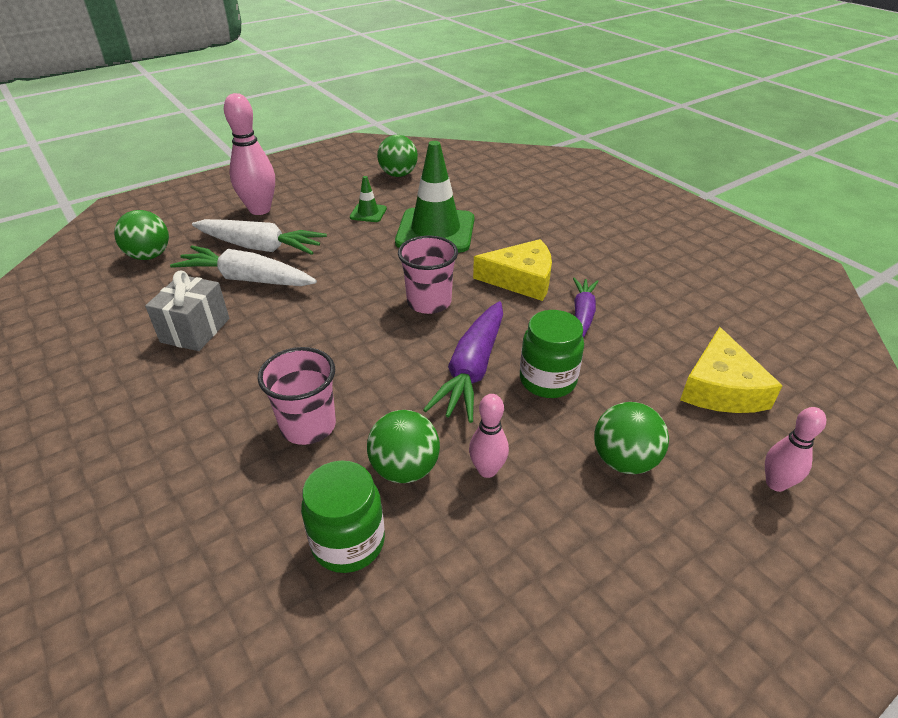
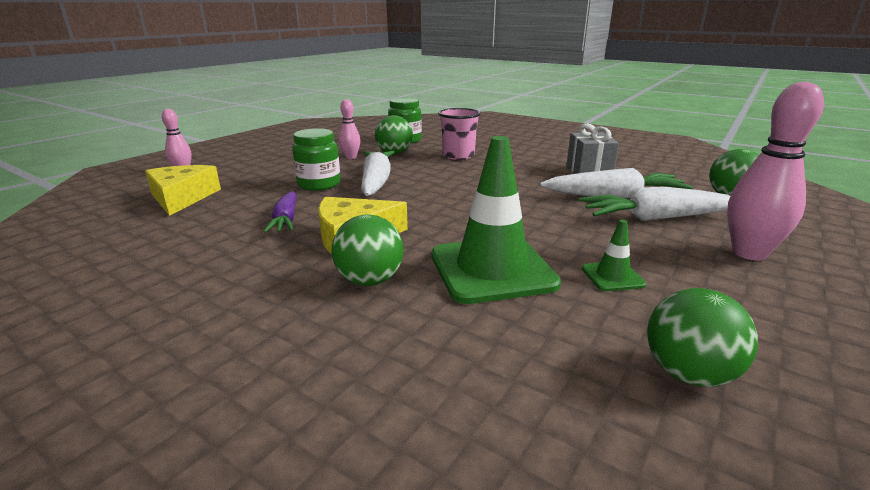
camera: 160 degrees right, 15 degrees down
(429, 302) = (437, 207): pink cup -> none
(472, 370) = (376, 182): purple carrot -> white carrot
(624, 460) = (272, 167): green ball -> green ball (370, 280)

